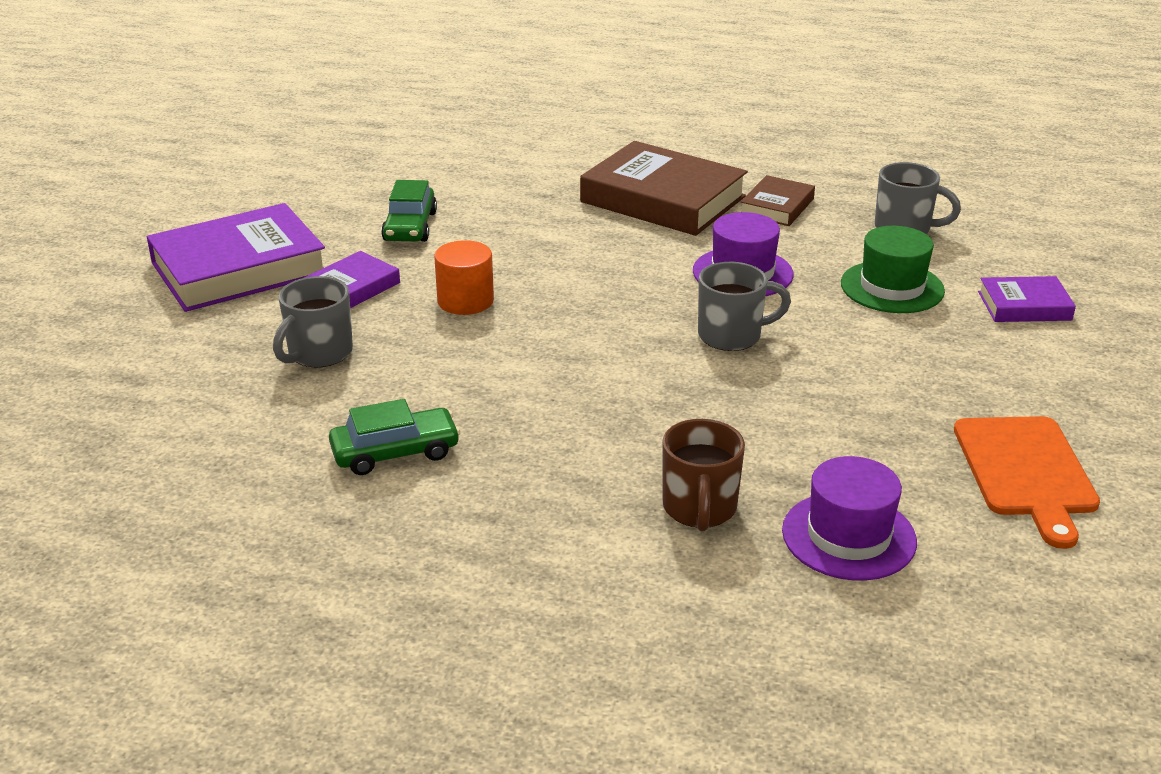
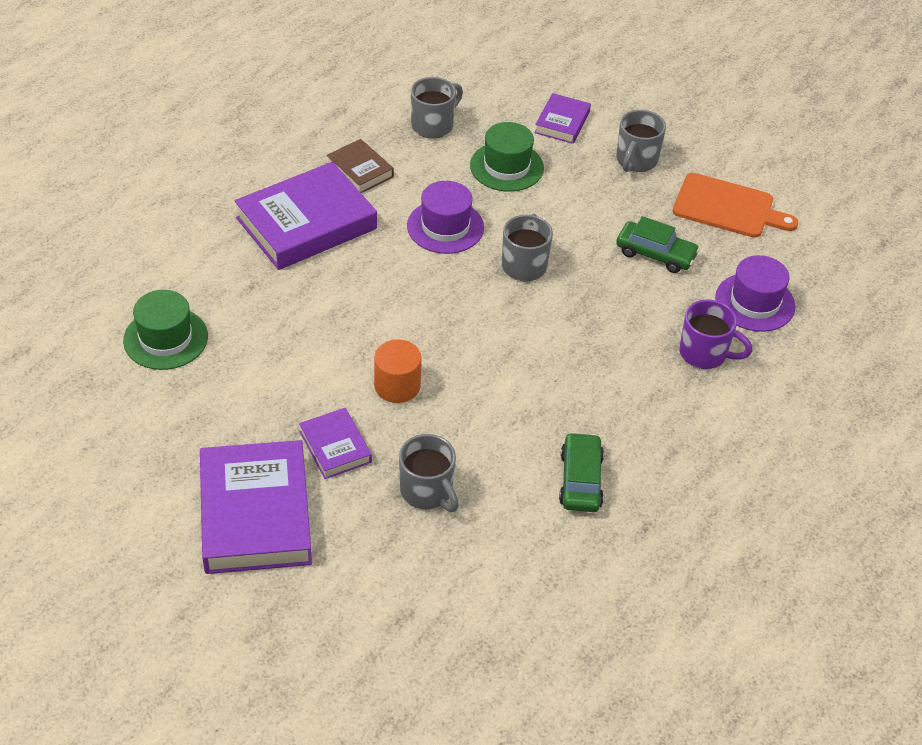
camera: 70 degrees left, 15 degrees up
(410, 226) = (251, 384): green car -> green car (655, 254)
(439, 175) = (165, 338): none -> green hat
(663, 199) = (306, 223): brown book -> purple book
(699, 509) = (705, 353): brown mug -> purple mug
(1024, 374) = (636, 160): none -> grey mug

